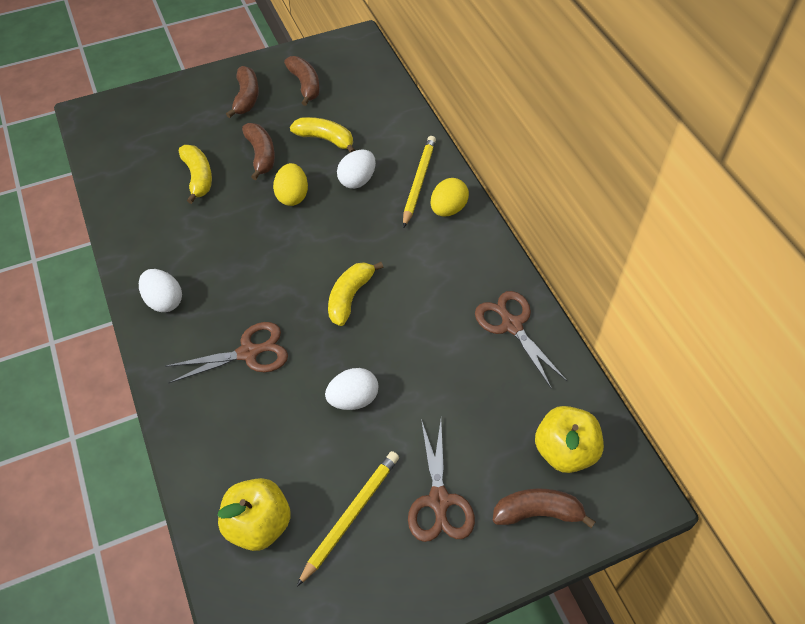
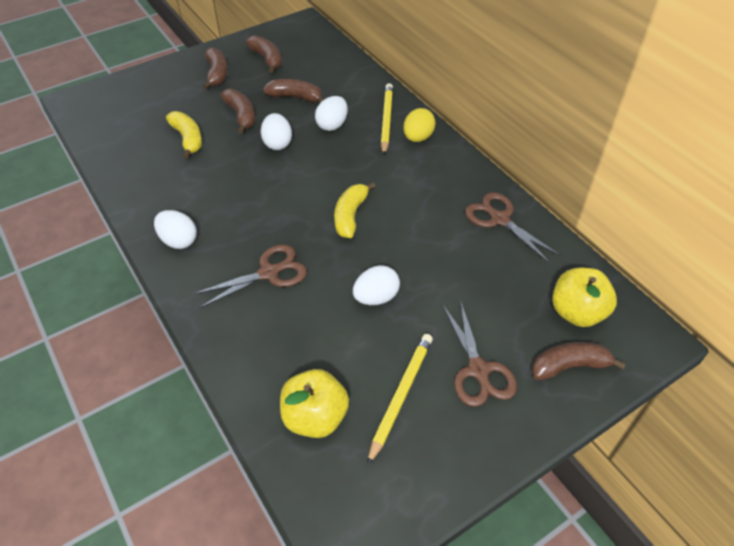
camera: 10 degrees left, 5 degrees down
(292, 196) = (277, 143): yellow egg -> white egg
(325, 139) = (295, 97): yellow banana -> brown banana

